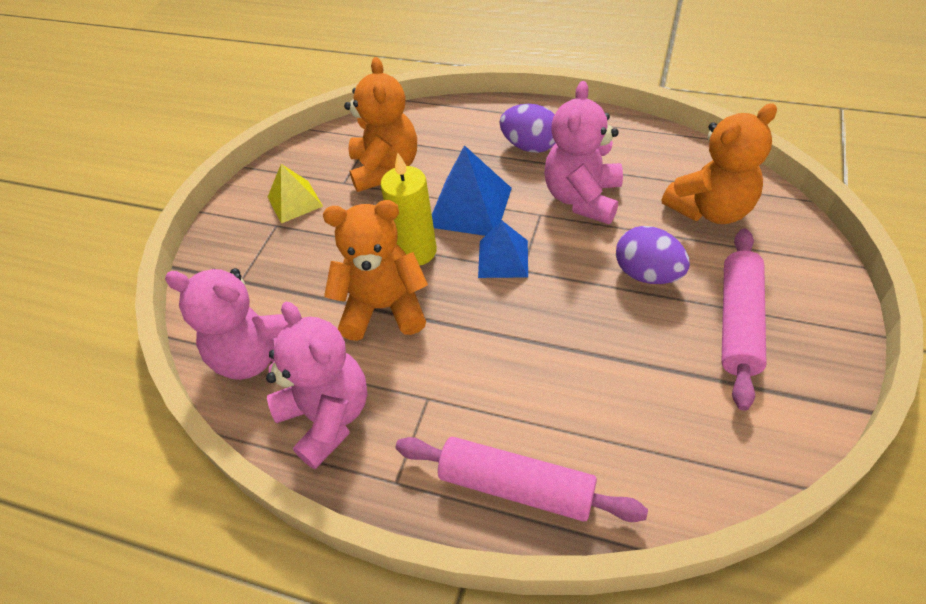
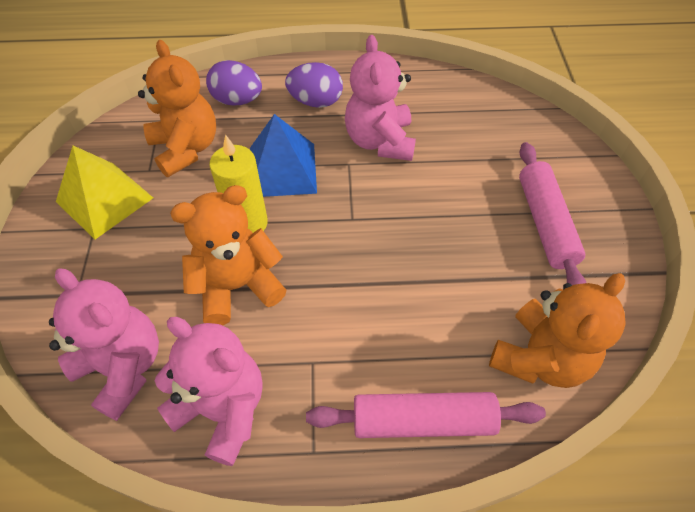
camera: 25 degrees left, 5 degrees up
(255, 355) = (123, 367): pink teddy bear -> pink teddy bear turned 135 degrees counterclockwise
(295, 201) = (105, 199): yellow pyramid -> yellow pyramid, size x1.53
(503, 258) = (331, 212): blue pyramid -> none
(647, 274) = (459, 198): purple egg -> purple egg (237, 100)
(710, 209) = (487, 130): orange teddy bear -> orange teddy bear (539, 358)

